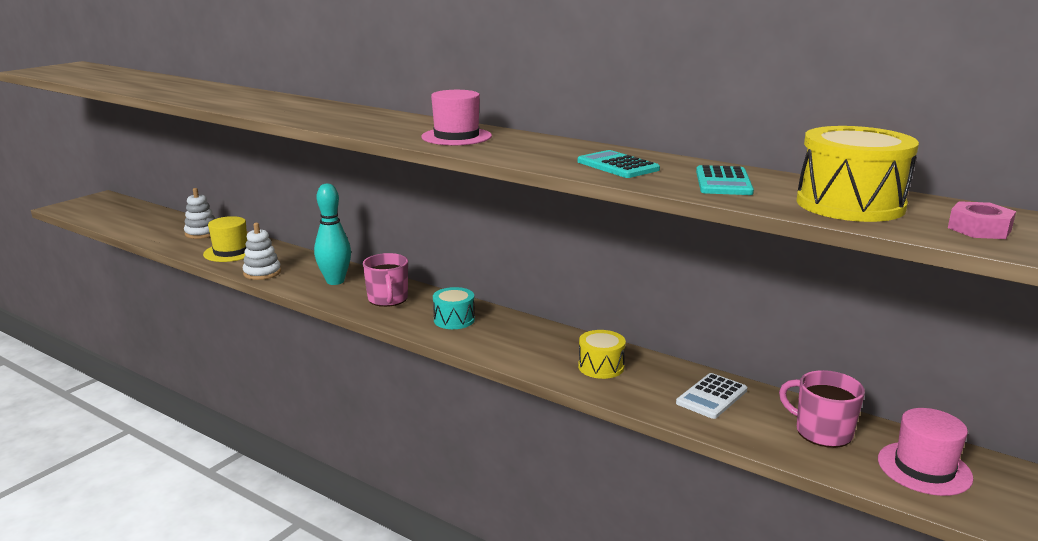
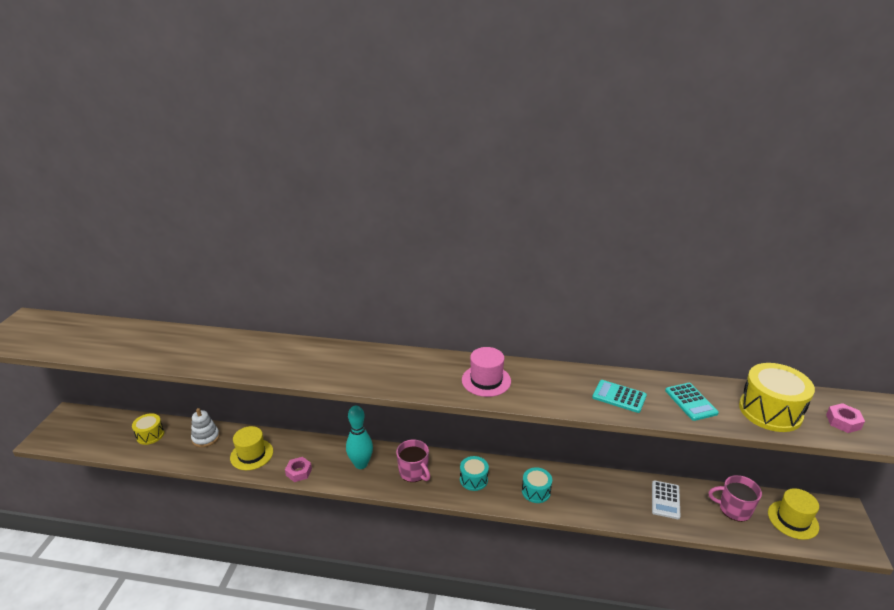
camera: 25 degrees left, 10 degrees up
(262, 273) = (299, 472): white stacking toy -> pink nut
(524, 346) = (536, 491): none -> turquoise drum
(601, 367) = (591, 495): yellow drum -> yellow drum (150, 435)
(924, 468) = (793, 520): pink hat -> yellow hat

